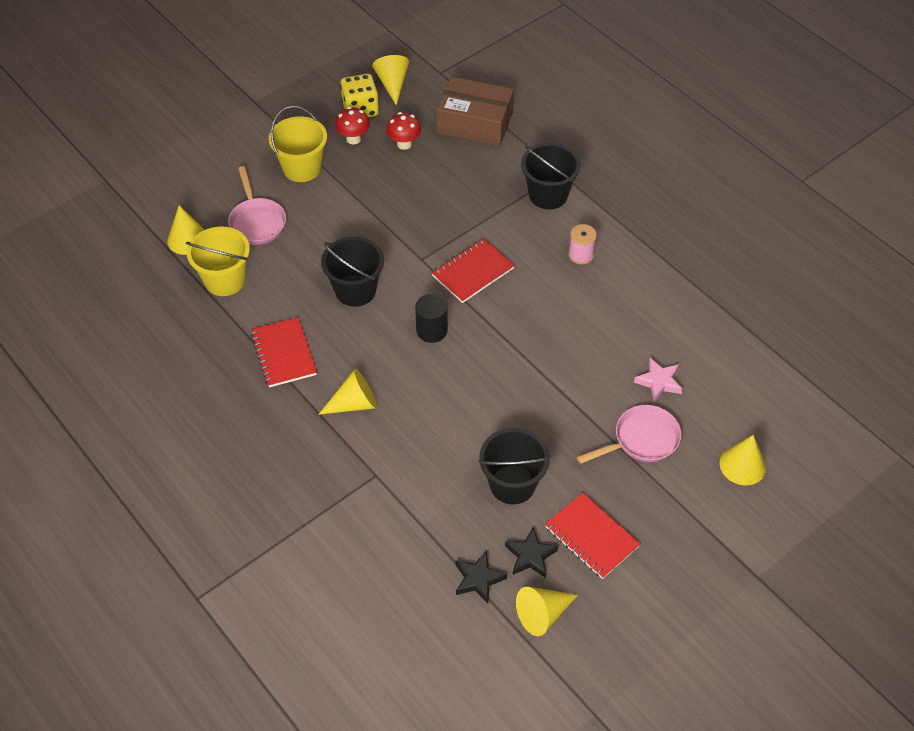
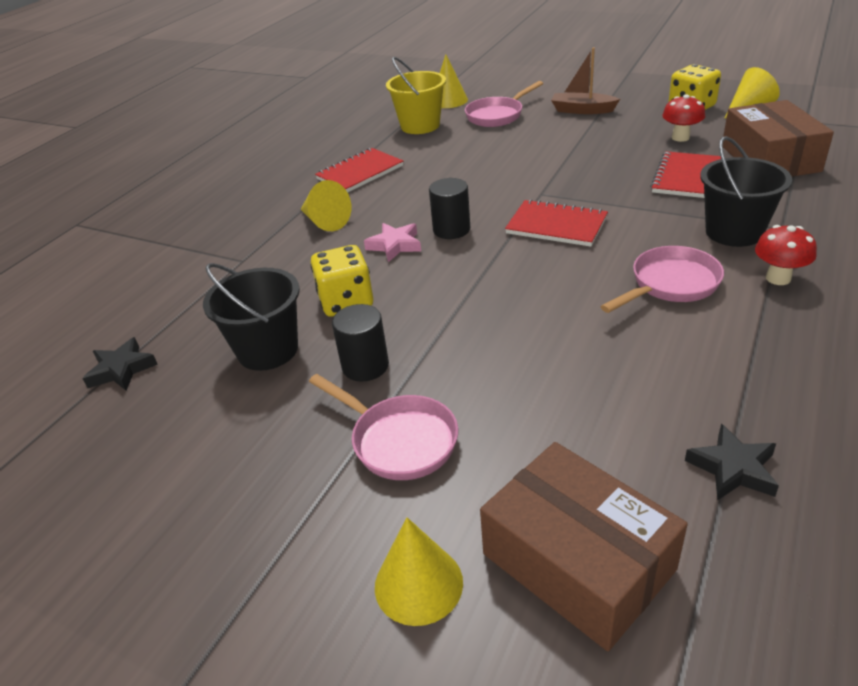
camera: 70 degrees right, 15 degrees down
(302, 168) = (582, 110): yellow bucket -> brown boat
(353, 139) = (650, 116): red mushroom -> red mushroom (778, 278)
(355, 290) = (465, 177): black bucket -> none
(484, 424) = (346, 302): none -> yellow dice
(530, 556) = (164, 399): black star -> black star (733, 468)
(543, 614) = (76, 439): yellow cone -> none
(564, 435) = (365, 366): none -> black cylinder
(581, 254) = (670, 284): pink spool -> pink pan
(591, 537) = (209, 444): red notebook -> red notebook (686, 177)
(659, 382) = (518, 424): pink star -> pink star (395, 245)
(758, 399) = (577, 562): none -> brown box

